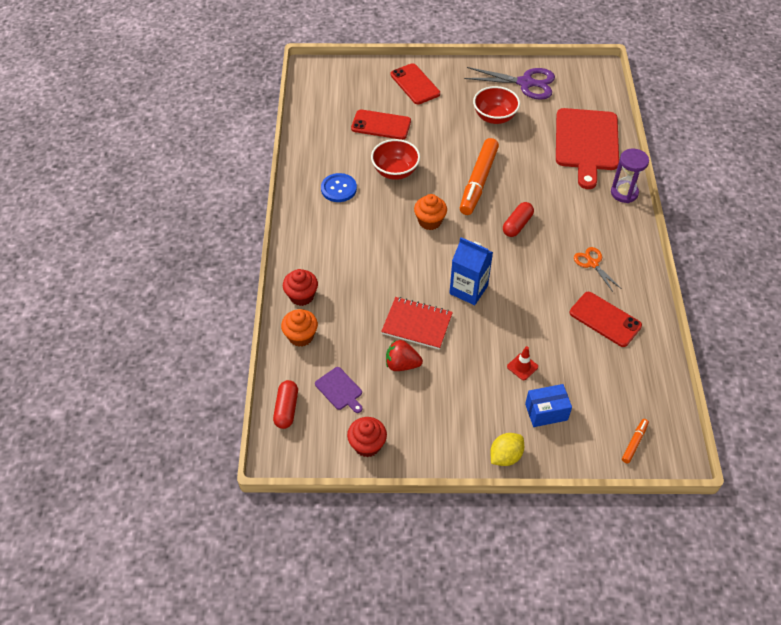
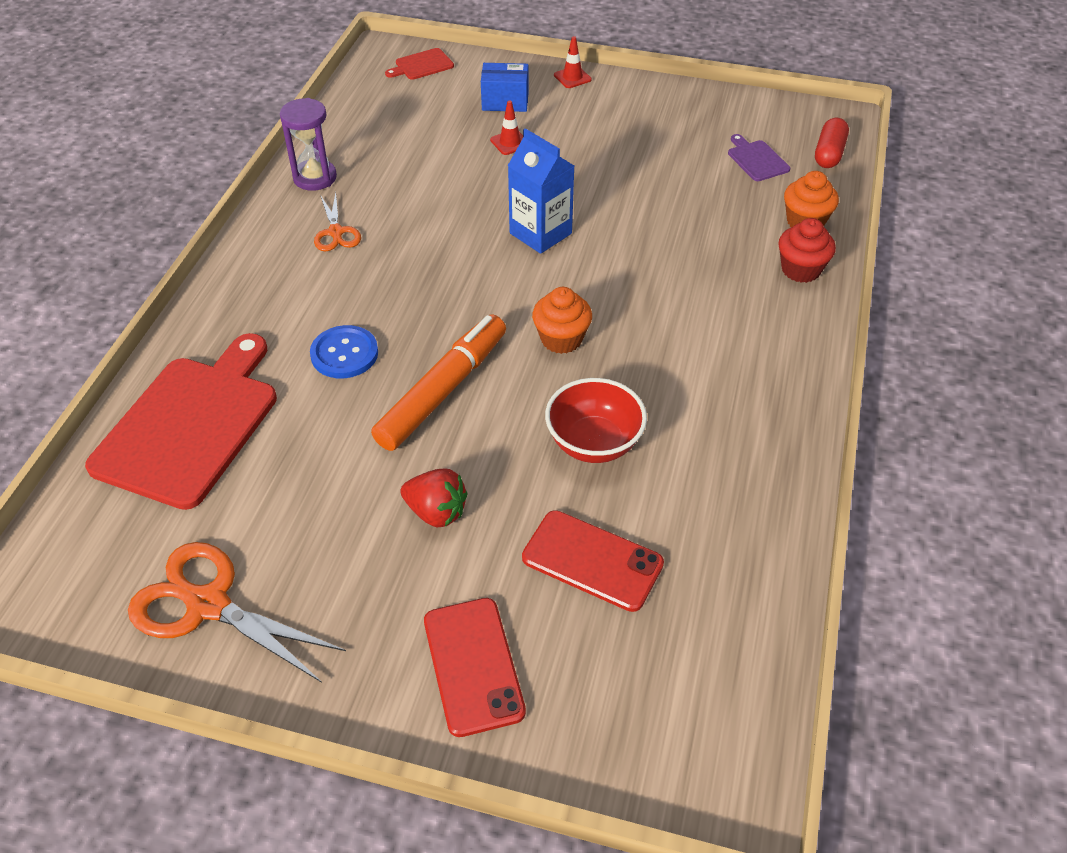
camera: 165 degrees left, 5 degrees down
(338, 188) = (714, 430): blue button -> blue button (344, 354)
(367, 445) = (730, 109): red cupcake -> none
(402, 364) = (667, 170): red strawberry -> red strawberry (436, 512)
(417, 324) = (633, 207): red notebook -> none
(494, 117) = (334, 525): red bowl -> none
(505, 456) = (572, 77): yellow lemon -> red traffic cone
(517, 225) = (416, 305): red capsule -> none
(525, 83) = (208, 605): purple scissors -> orange scissors
(605, 319) = (369, 169): red phone -> none
(624, 193) = (202, 321): purple hourglass -> purple hourglass (315, 177)
(634, 443) = (422, 65): orange marker -> red cutting board

